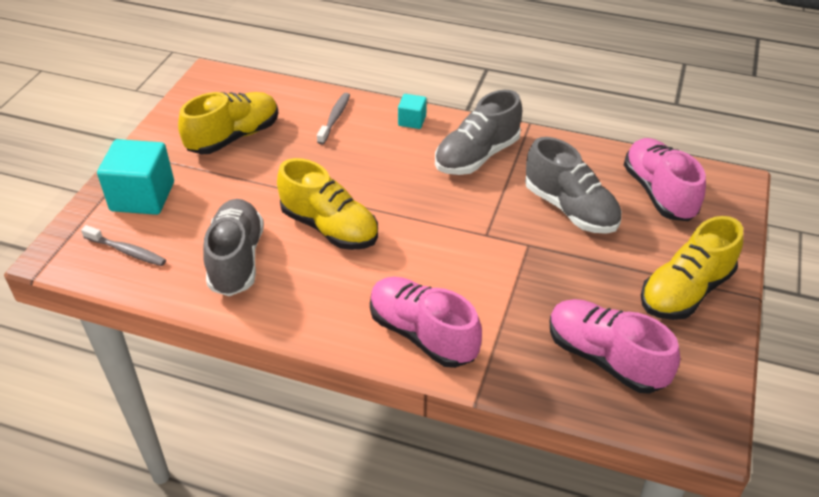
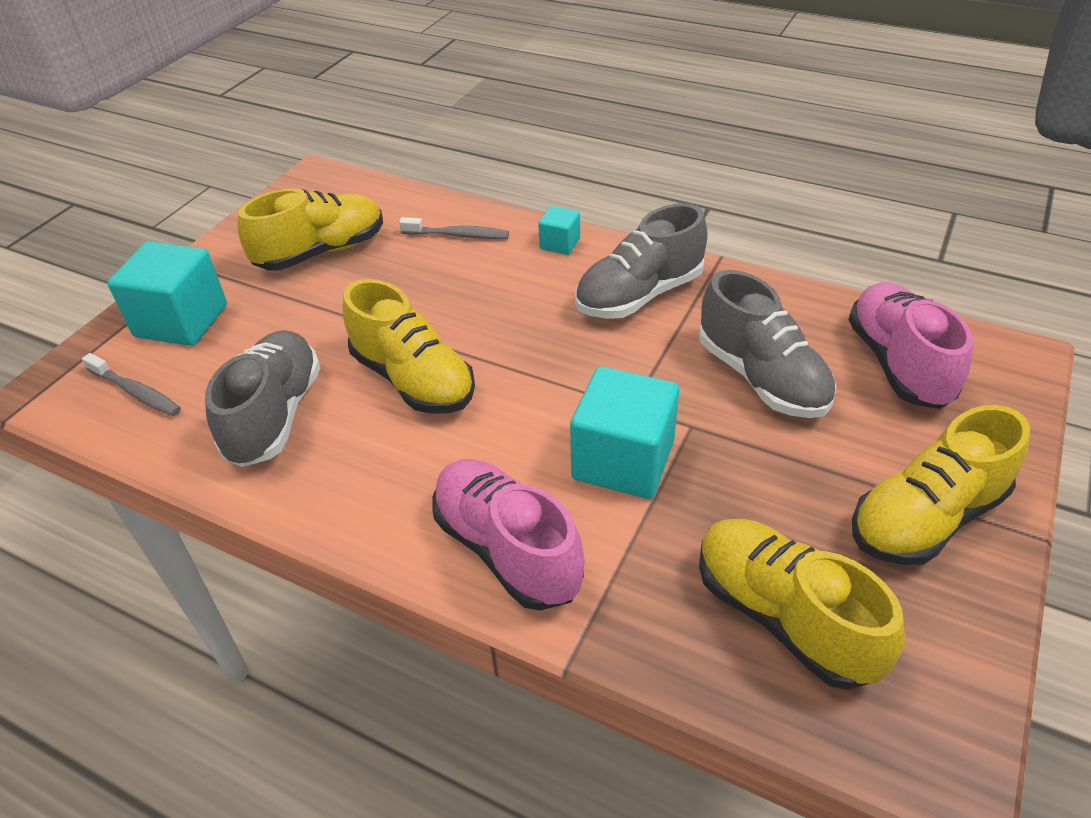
camera: 10 degrees right, 0 degrees up
(335, 118) = (458, 235): grey toothbrush -> grey toothbrush turned 75 degrees clockwise
(487, 271) = (623, 460): none -> turquoise cube
(605, 358) = (783, 616): pink shoe -> yellow shoe

